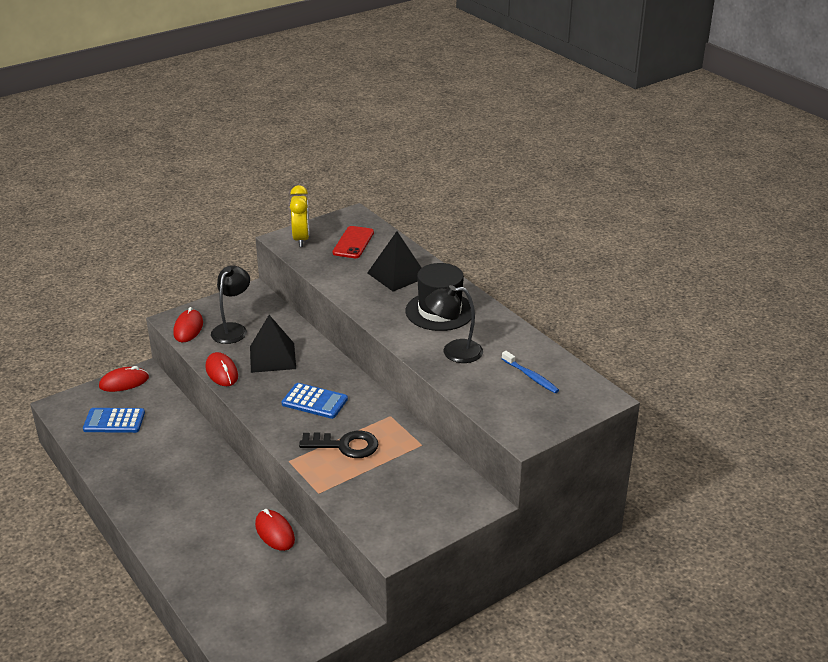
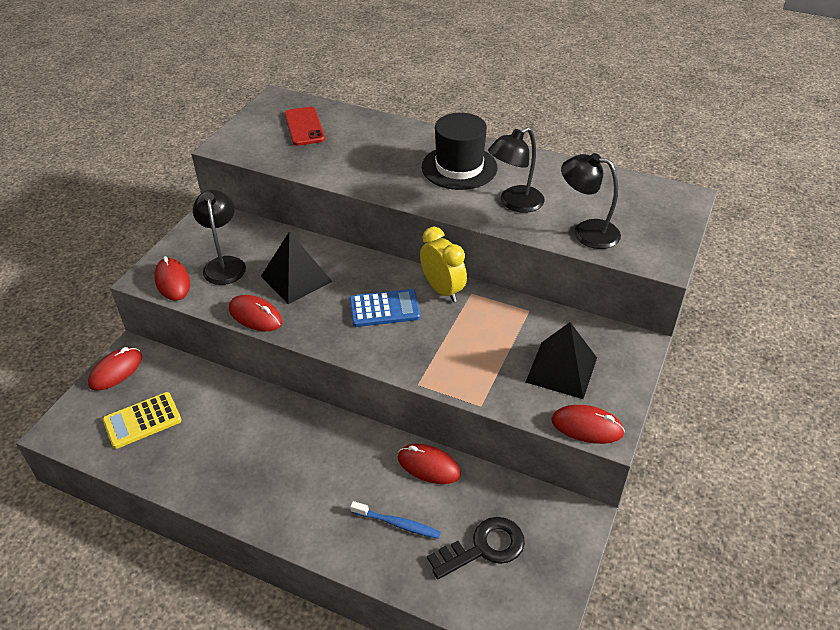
camera: 30 degrees left, 10 degrees up
(114, 421) = (142, 421): blue calculator -> yellow calculator
(301, 239) = (245, 140): yellow clock -> yellow clock (442, 290)
(345, 445) = (459, 342): black key -> black key (484, 547)
(380, 539) = (587, 427): none -> red mouse
(397, 275) = (381, 145): black pyramid -> black pyramid (561, 369)
(487, 393) = (586, 232): none -> black lamp
(531, 376) = (606, 201): blue toothbrush -> blue toothbrush (397, 524)

